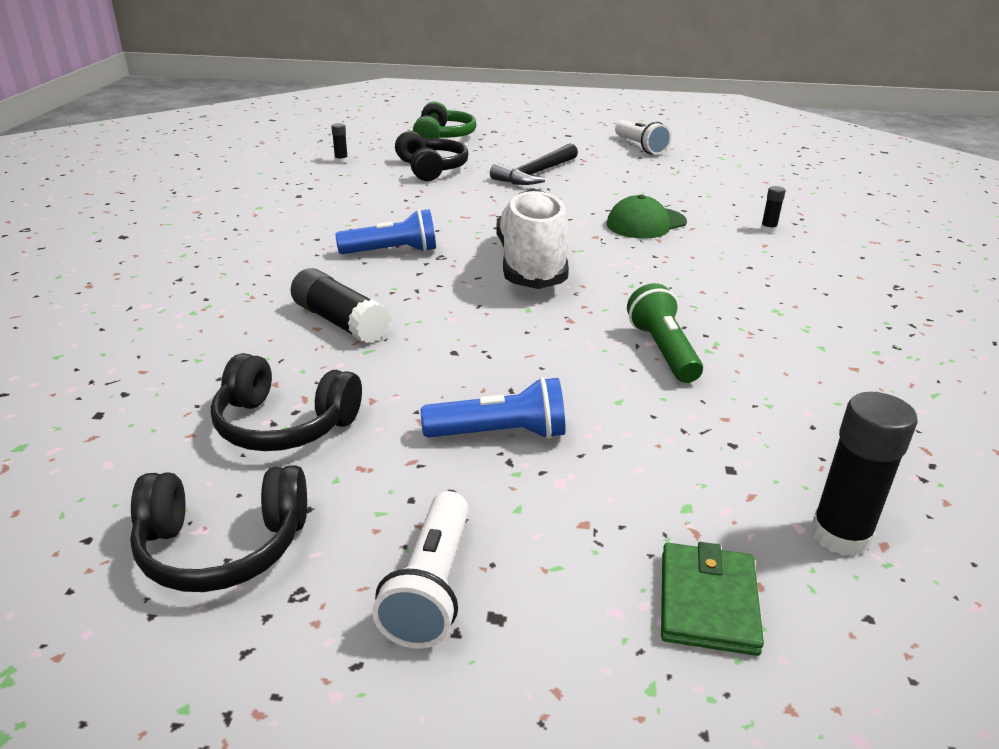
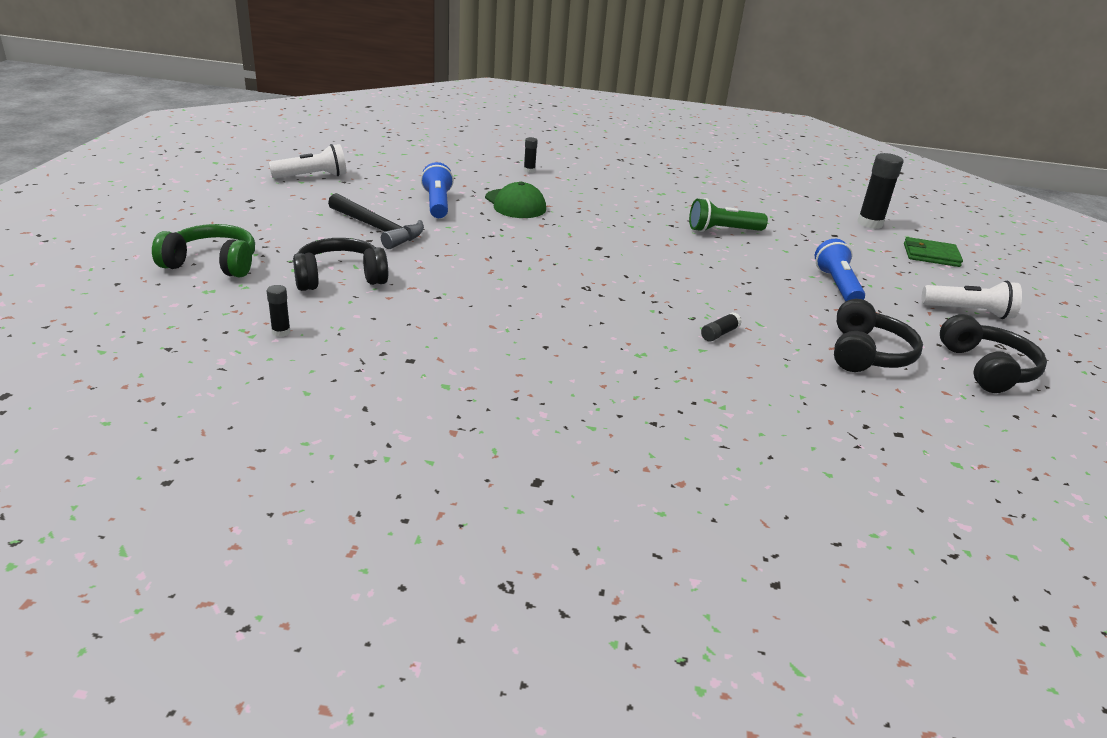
camera: 90 degrees left, 0 degrees up
(340, 322) = (719, 334): black glue stick -> black glue stick, size x0.50
(392, 252) = (577, 308): blue flashlight -> blue flashlight (437, 204)
(531, 265) = (601, 253): white shoe -> none

